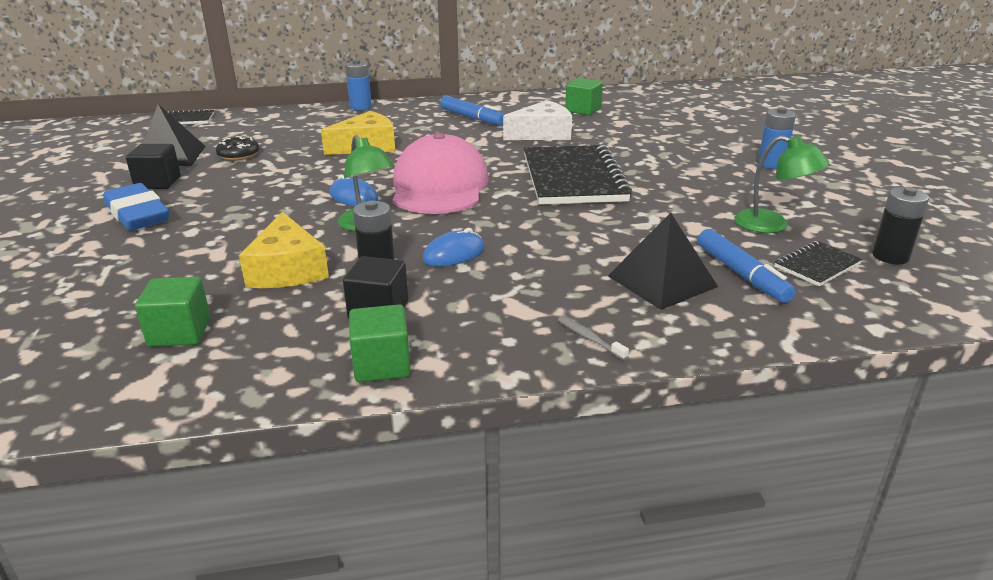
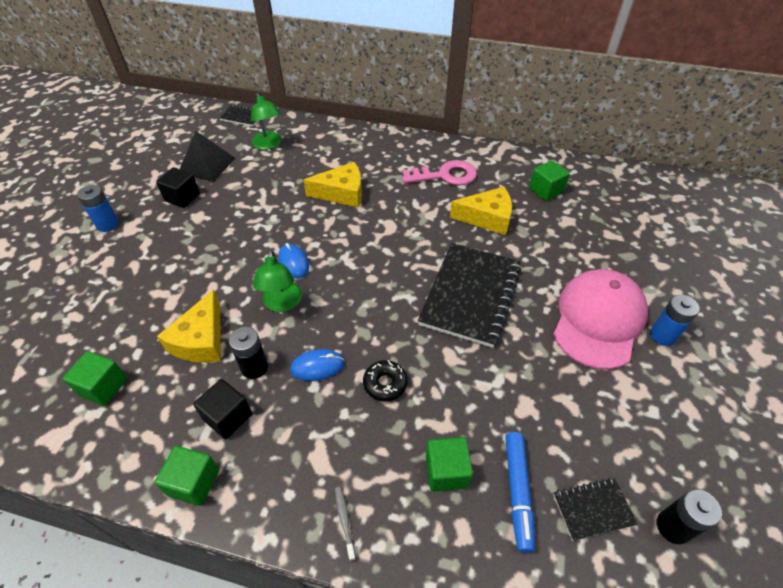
camera: 25 degrees right, 20 degrees up
(138, 214) = (151, 234): blue eraser -> none
(238, 155) = (250, 177): black donut -> black donut (385, 384)
(360, 107) = (369, 134): blue battery -> blue battery (107, 224)
(439, 186) = (361, 269): pink cap -> pink cap (598, 320)
(472, 118) = (445, 175): blue marker -> pink key
(542, 134) = (487, 218): white cheese -> yellow cheese
(662, 281) = (446, 471): black pyramid -> green cube
(772, 225) = (595, 432): green lamp -> green lamp (269, 144)

